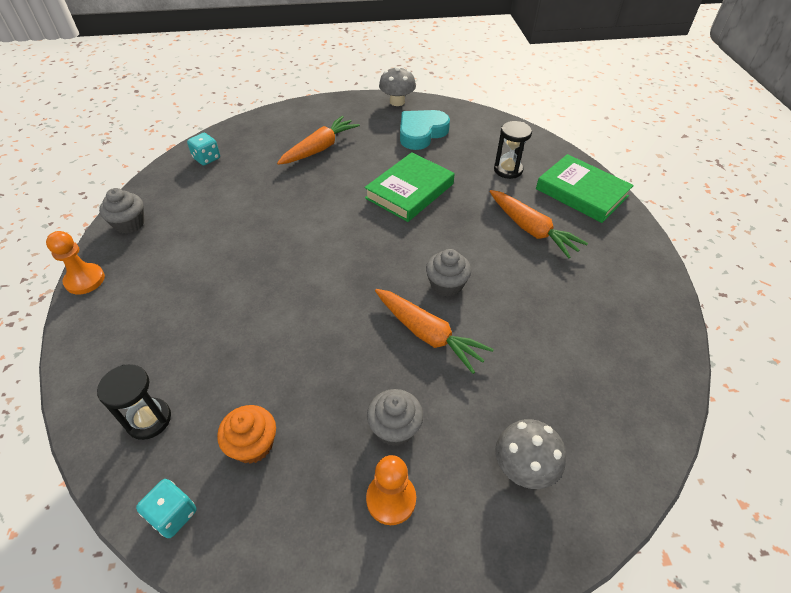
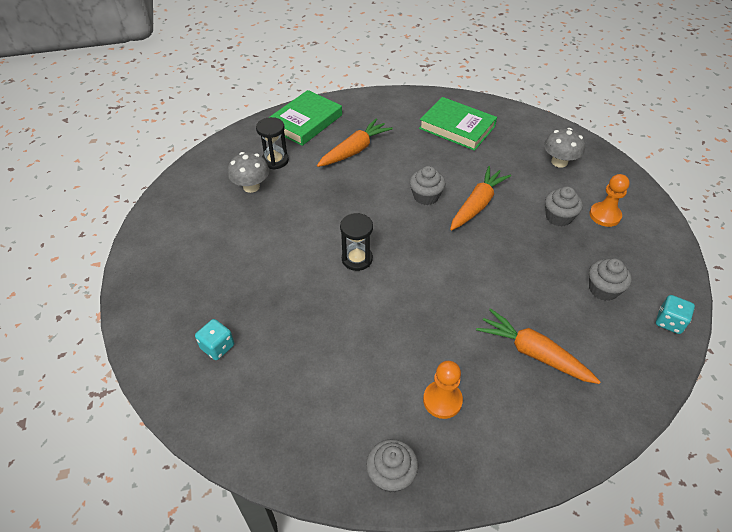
camera: 95 degrees left, 0 degrees up
(85, 280) = (489, 486): orange pawn -> orange pawn (442, 400)
(149, 419) = (614, 361): black hourglass -> black hourglass (357, 259)
(206, 158) = (254, 425): turquoise dice -> turquoise dice (217, 347)
(253, 445) = (603, 289): orange cupcake -> grey cupcake
(319, 148) = (236, 306): orange carrot -> orange carrot (534, 353)
(397, 102) = (141, 245): grey mushroom -> grey mushroom (251, 186)
(409, 191) = (310, 224): green book -> green book (457, 127)
(421, 133) = (210, 220): turquoise heart -> none

